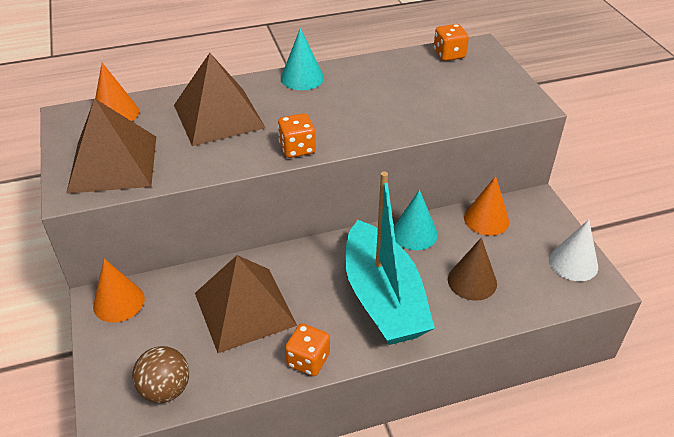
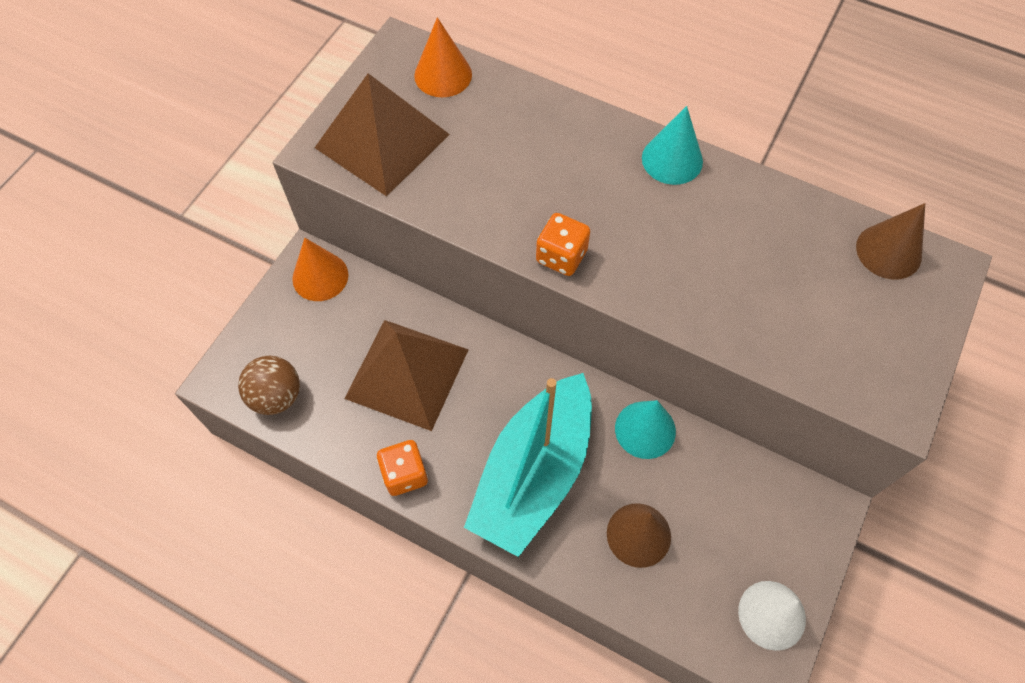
camera: 45 degrees right, 20 degrees up
(219, 116) = (532, 151): brown pyramid -> none
(449, 54) = (888, 251): orange dice -> brown cone
(486, 219) = (740, 480): orange cone -> none

